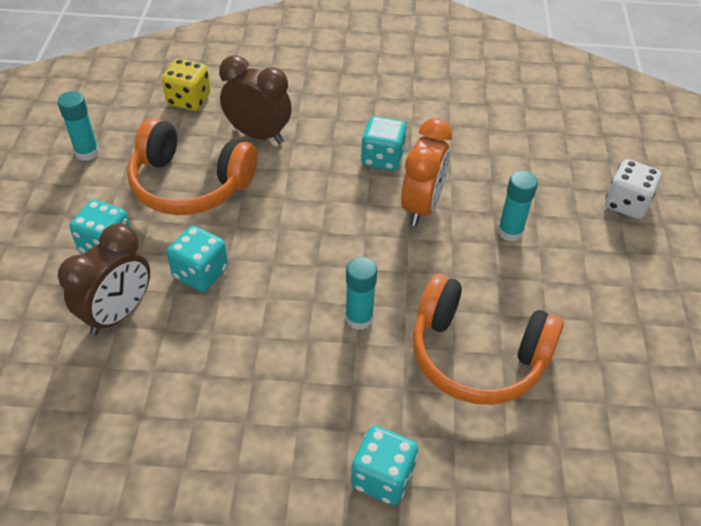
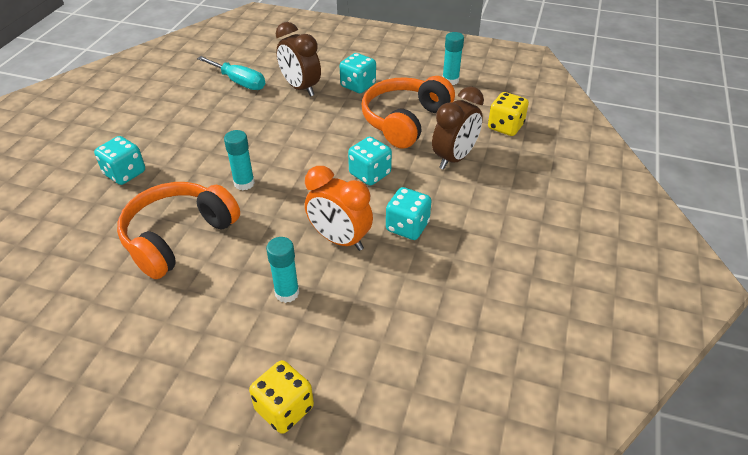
camera: 105 degrees right, 5 degrees down
(105, 406) = (239, 82): none -> turquoise screwdriver
(200, 273) = (318, 119): turquoise dice -> turquoise dice (370, 174)
(626, 203) = (284, 408): white dice -> yellow dice

